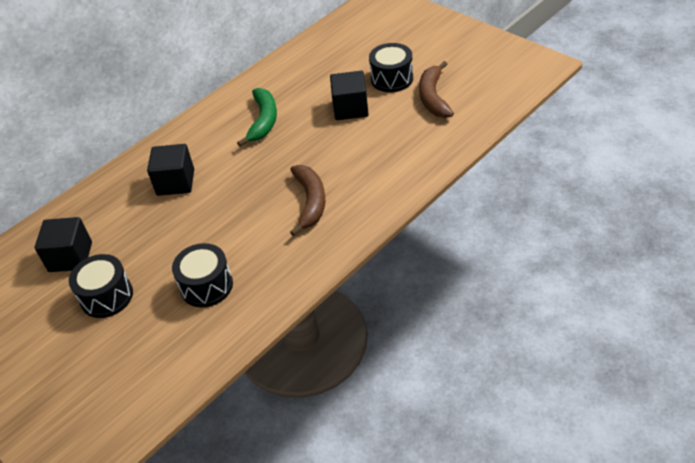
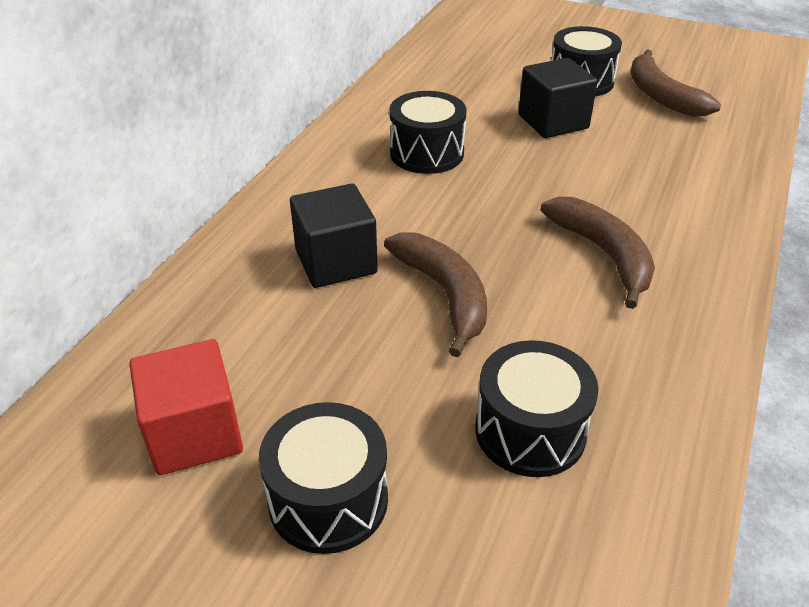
camera: 25 degrees left, 5 degrees down
(70, 257) = (194, 433): black cube -> red cube
(215, 210) = (444, 294): none -> brown banana
(263, 121) = (427, 153): green banana -> black drum

